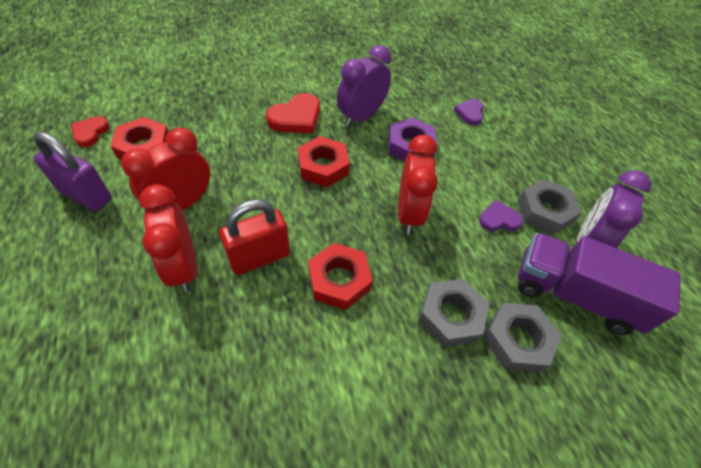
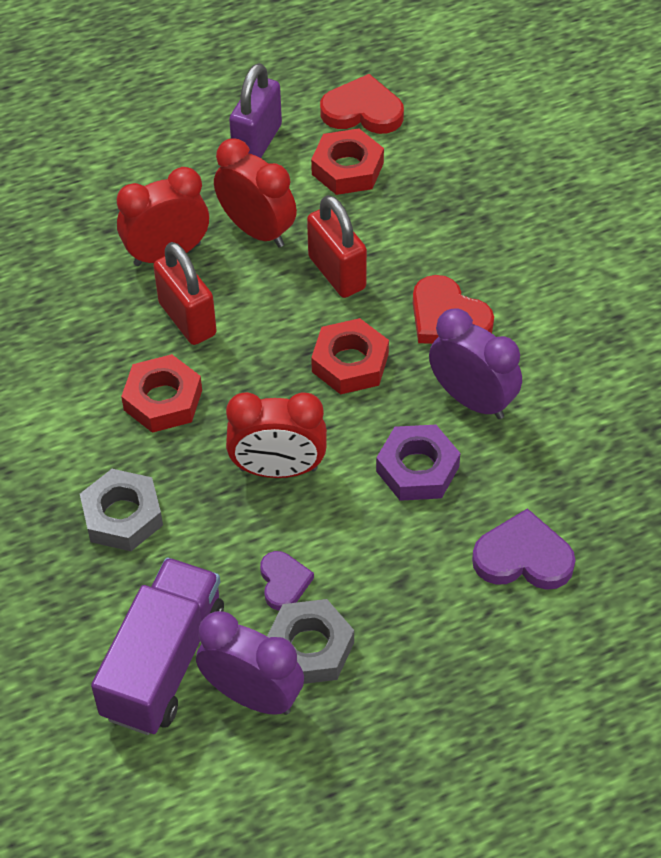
camera: 90 degrees right, 0 degrees up
(90, 133) = (362, 111): red heart -> red heart, size x1.61
(241, 164) = (337, 273): none -> red padlock
(470, 113) = (523, 557): purple heart -> purple heart, size x1.61
(517, 340) = (94, 586): grey nut -> none

